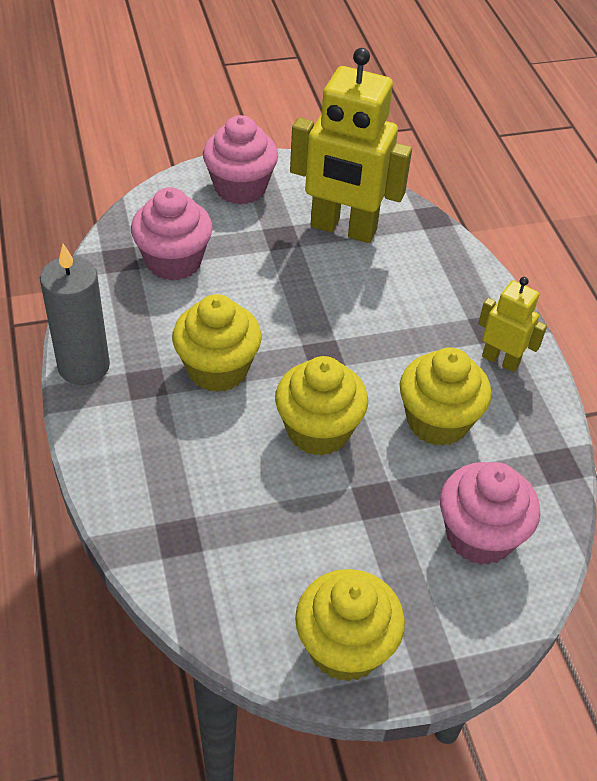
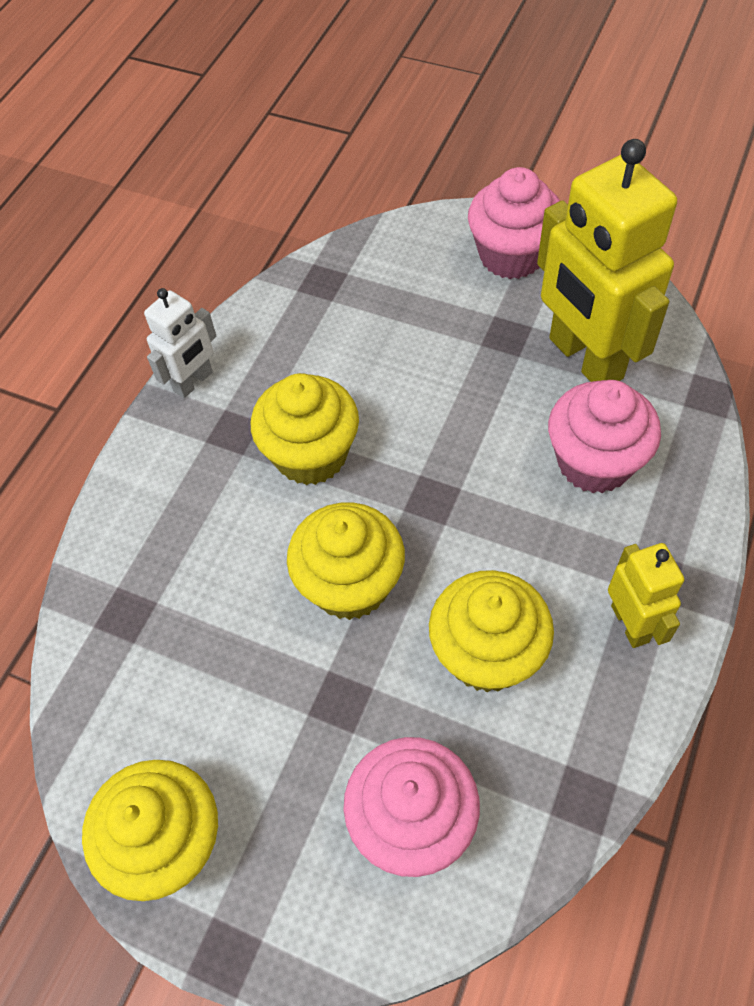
camera: 45 degrees right, 10 degrees up
(84, 366) = (193, 382): grey candle -> white robot
(173, 261) = (370, 310): pink cupcake -> pink cupcake (594, 462)

